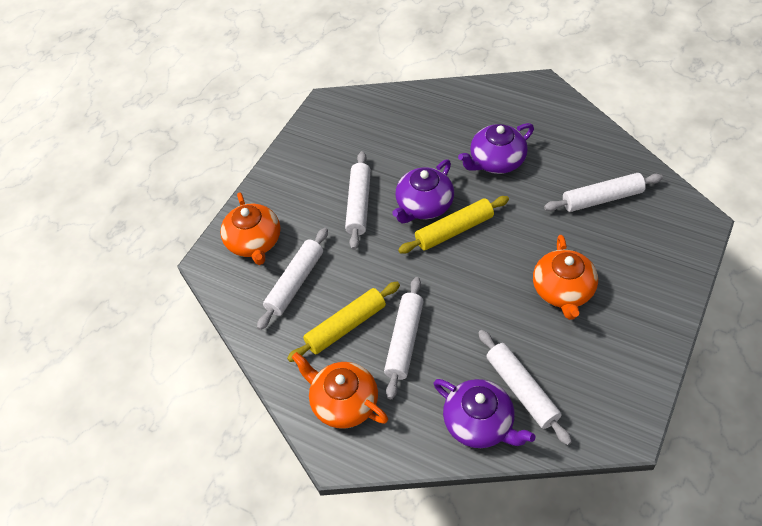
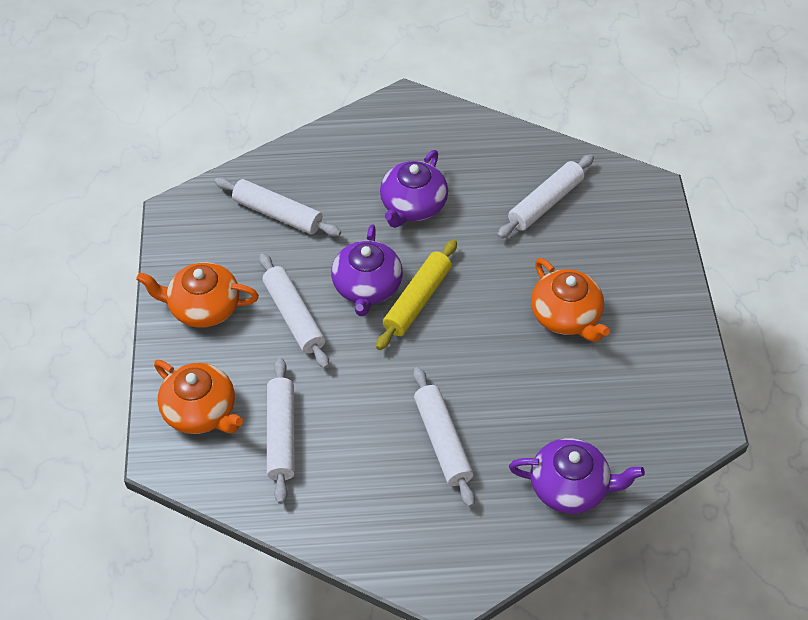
camera: 35 degrees left, 0 degrees up
(343, 402) = (421, 535): orange teapot -> orange teapot (203, 307)
(345, 326) = (370, 455): yellow rolling pin -> none
(521, 390) = (589, 434): white rolling pin -> white rolling pin (277, 214)

